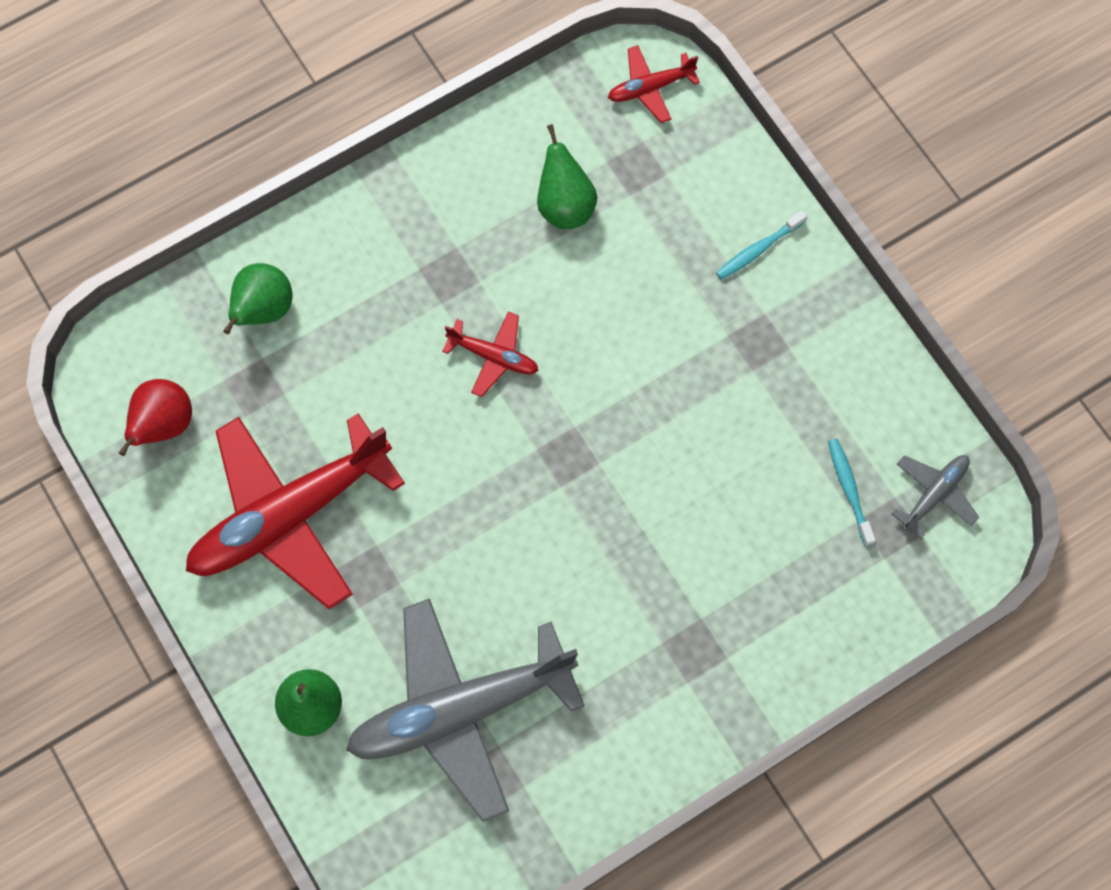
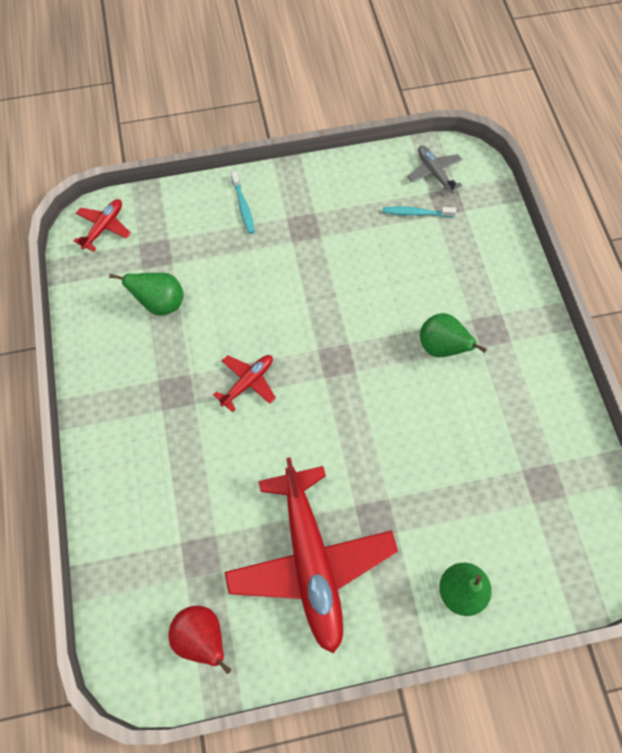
camera: 70 degrees left, 5 degrees down
(263, 310) = (143, 529): green pear -> green pear (441, 347)
(460, 710) = (491, 487): grey plane -> none
(650, 88) = (104, 227): red plane -> red plane turned 150 degrees counterclockwise

